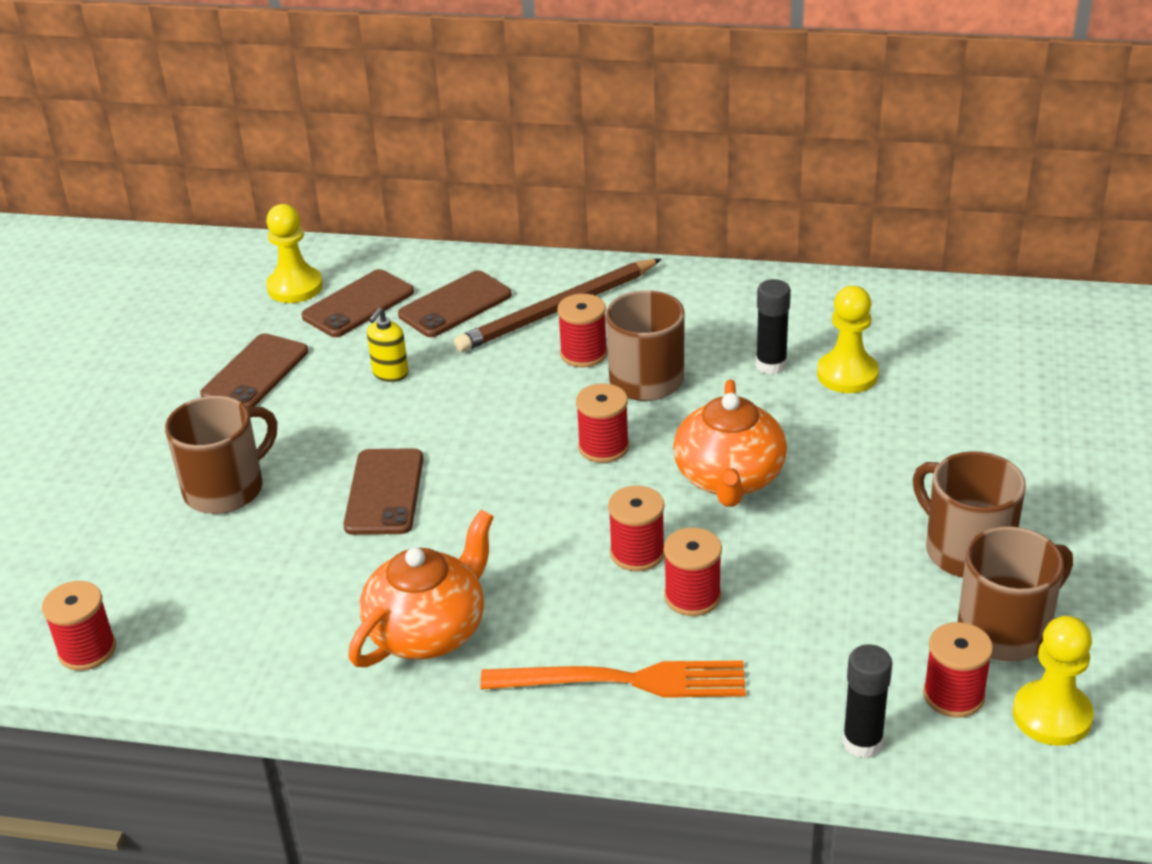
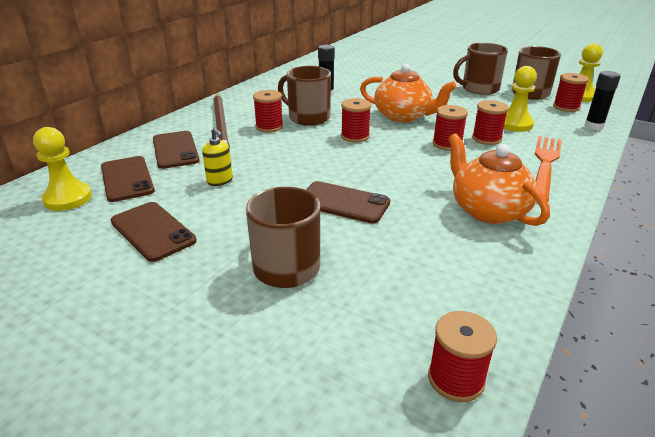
camera: 70 degrees left, 5 degrees down
(847, 374) = (348, 84): yellow pawn -> yellow pawn (515, 124)

